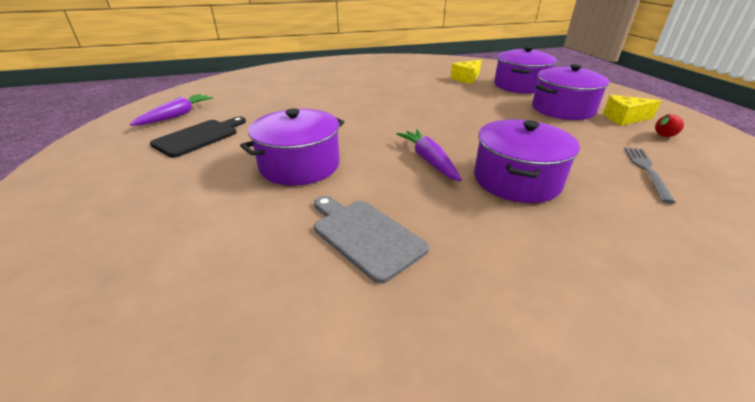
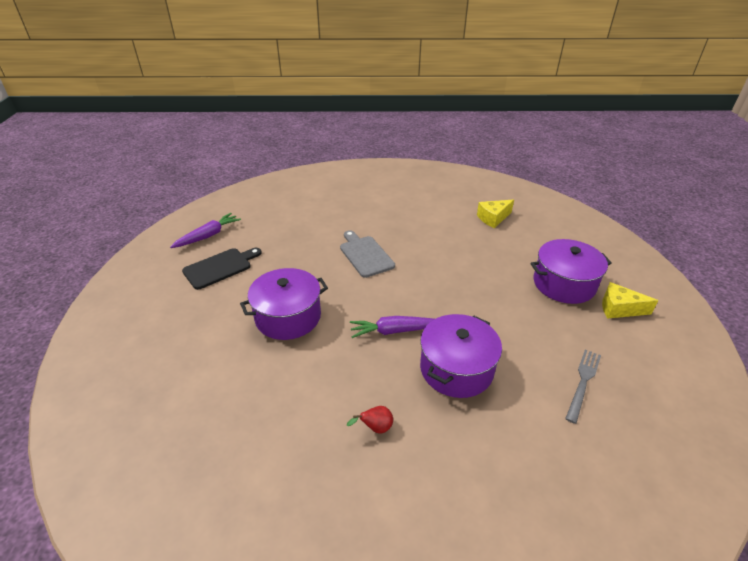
camera: 15 degrees right, 5 degrees up
(365, 235) = (309, 400): grey cutting board -> grey cutting board (365, 255)
(428, 160) = (394, 331): purple carrot -> purple carrot turned 90 degrees counterclockwise
(520, 85) = (543, 239): purple pot -> none
(662, 136) = (638, 342): red pear -> red pear (375, 428)

